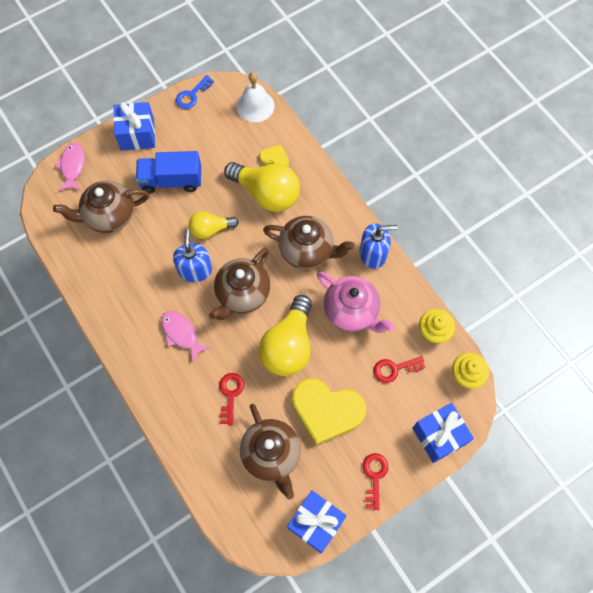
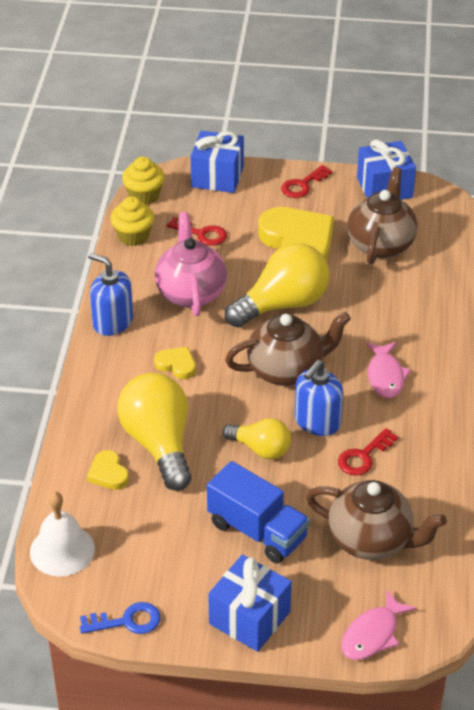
camera: 140 degrees left, 25 degrees down
(230, 394) = (379, 303): red key -> red key (363, 456)
(307, 251) = (176, 365): brown teapot -> yellow heart

